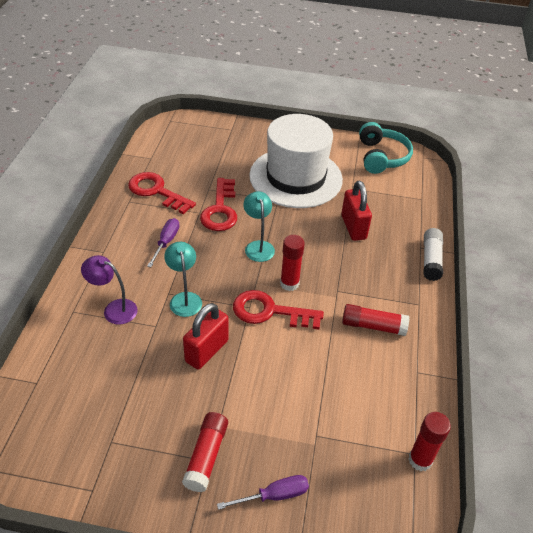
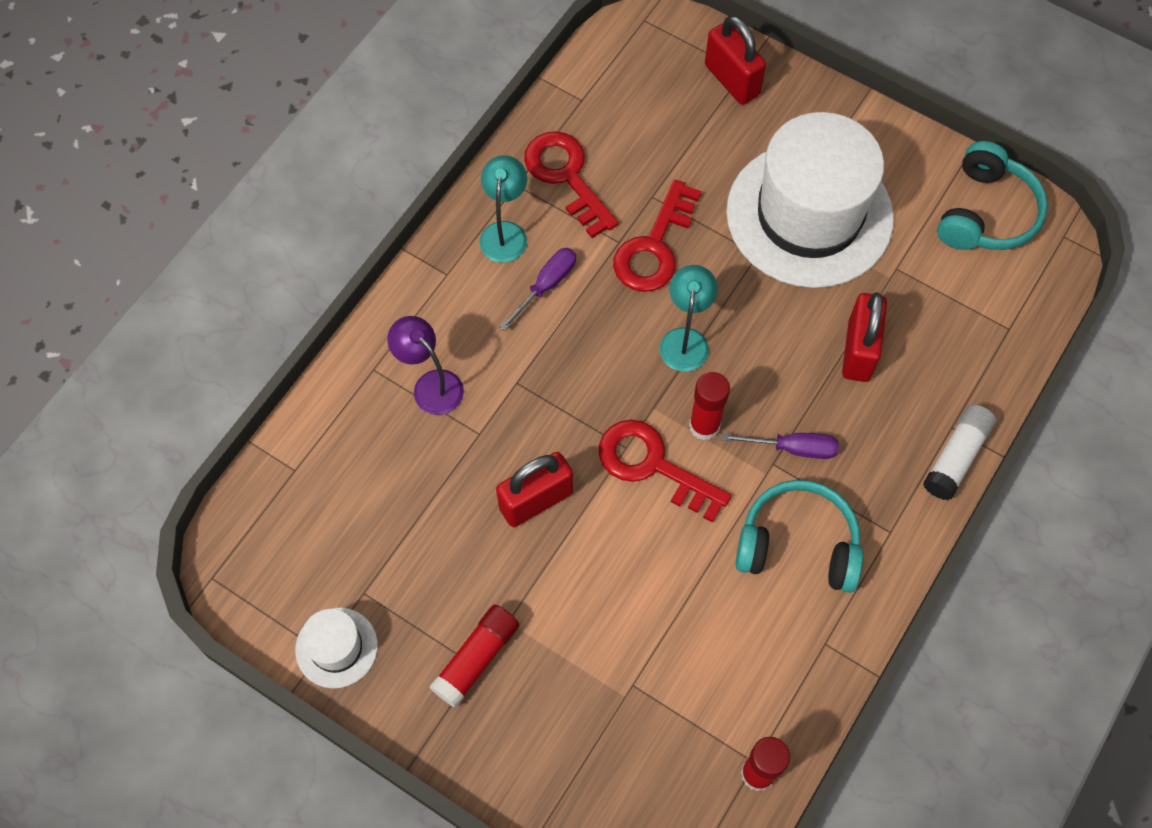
camera: 25 degrees right, 20 degrees up
(103, 484) = (336, 647): none -> white hat
(184, 299) = (536, 400): turquoise lamp -> turquoise lamp (505, 232)
(227, 134) = (731, 80): none -> red padlock
(274, 495) = (541, 745): purple screwdriver -> purple screwdriver (793, 448)
(373, 326) = (798, 544): red glue stick -> turquoise headphones

